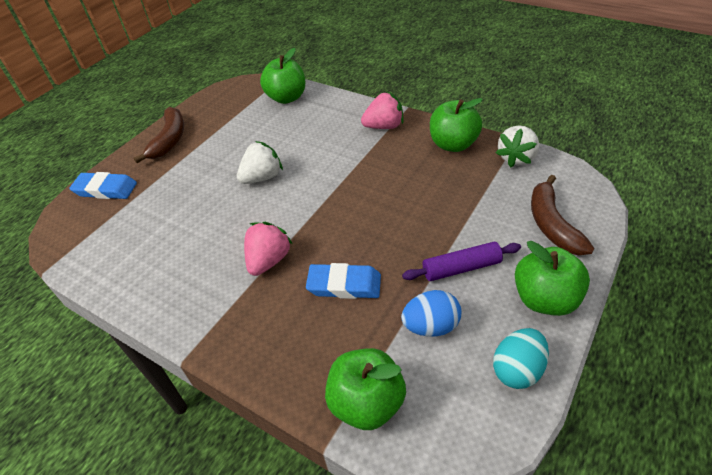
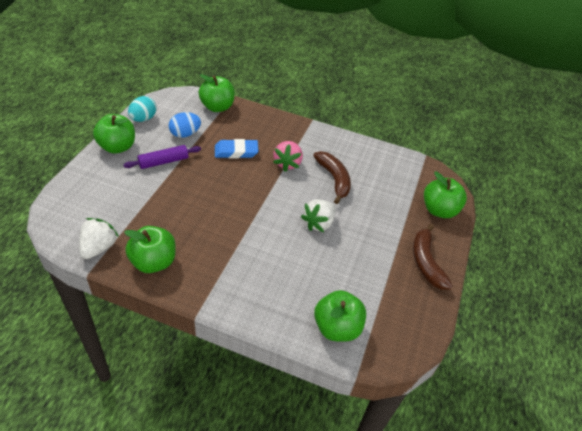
camera: 160 degrees right, 0 degrees up
(105, 189) = (439, 210): blue eraser -> green apple
(384, 126) = (220, 284): pink strawberry -> none
(552, 224) = (93, 190): brown banana -> brown banana (334, 179)

